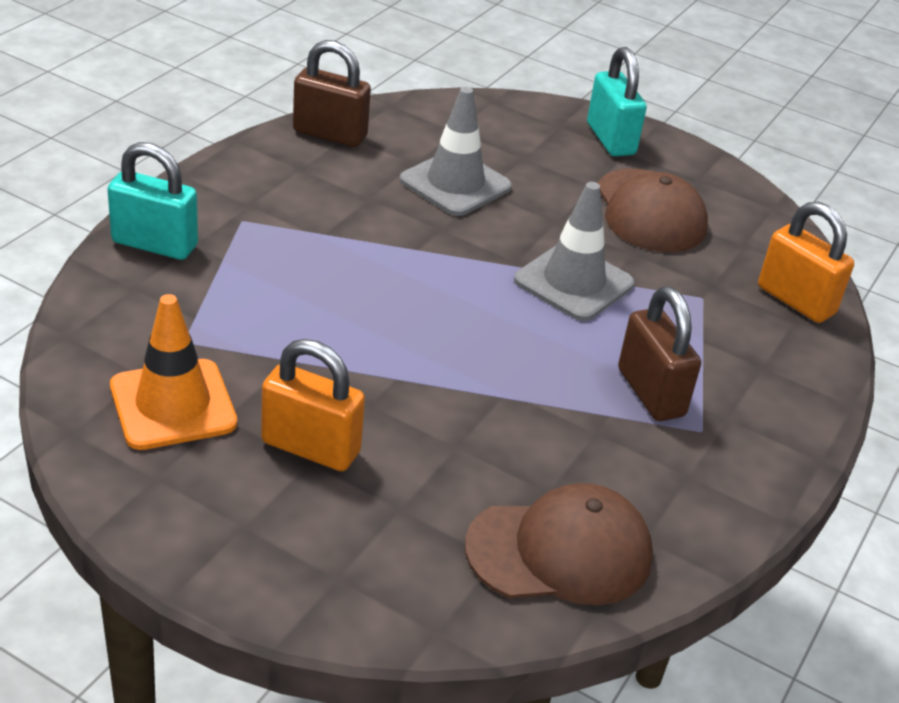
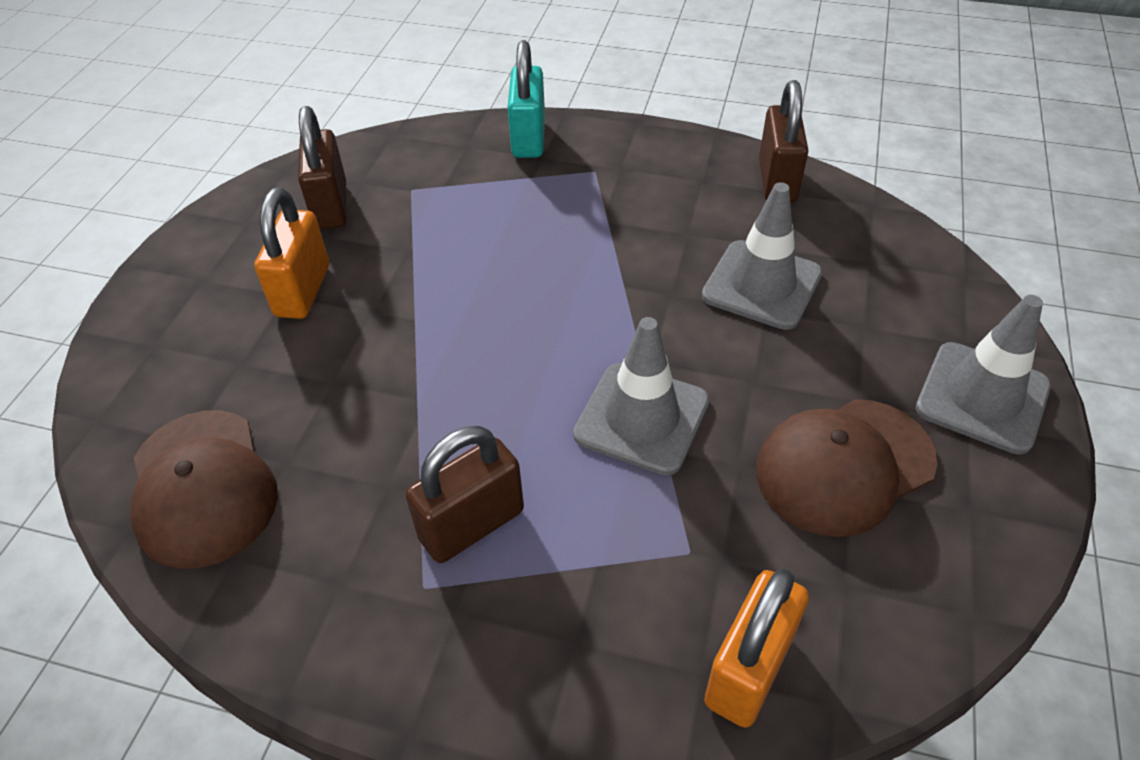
camera: 80 degrees right, 10 degrees up
(173, 405) = (331, 206): orange traffic cone -> brown padlock
(610, 139) = (982, 397): turquoise padlock -> grey traffic cone

